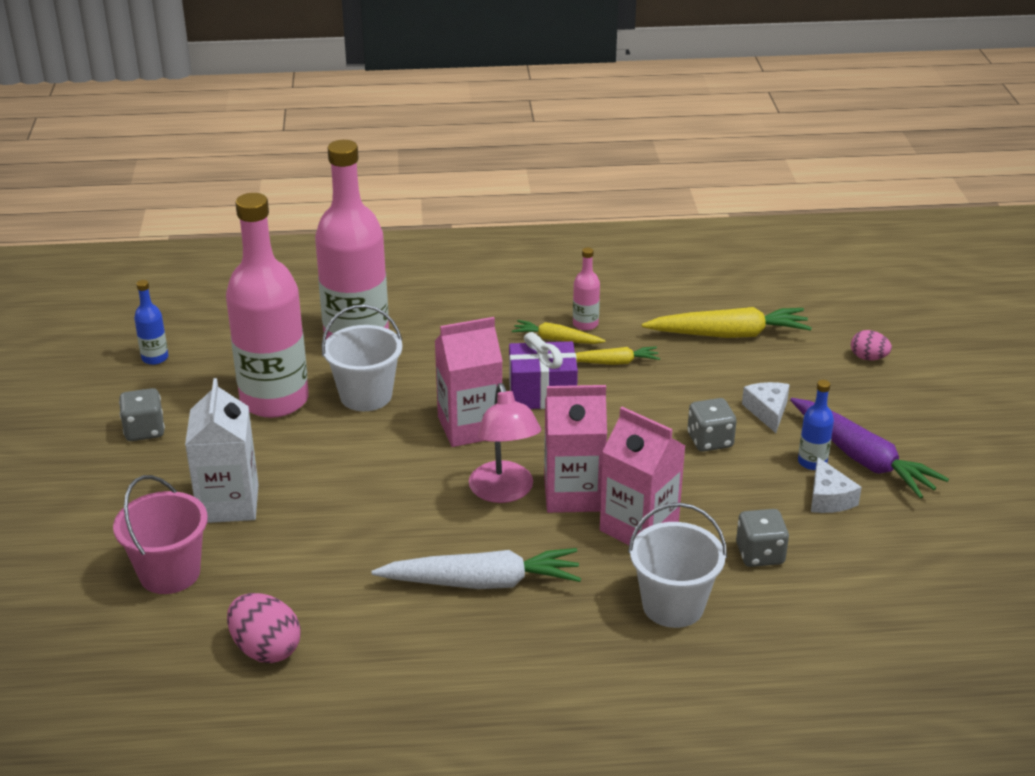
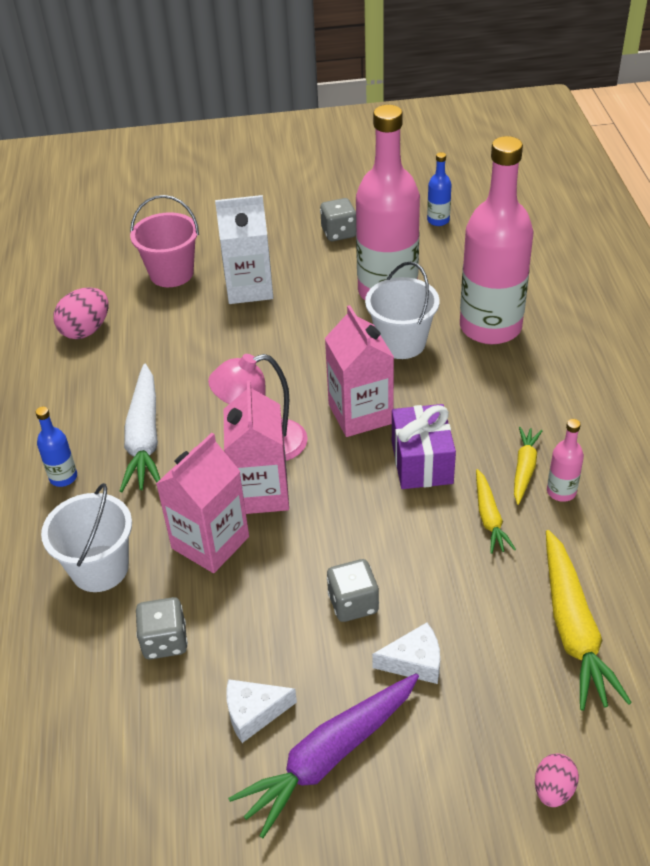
camera: 90 degrees right, 10 degrees up
(812, 462) = (319, 701): blue bottle -> blue bottle (63, 477)

